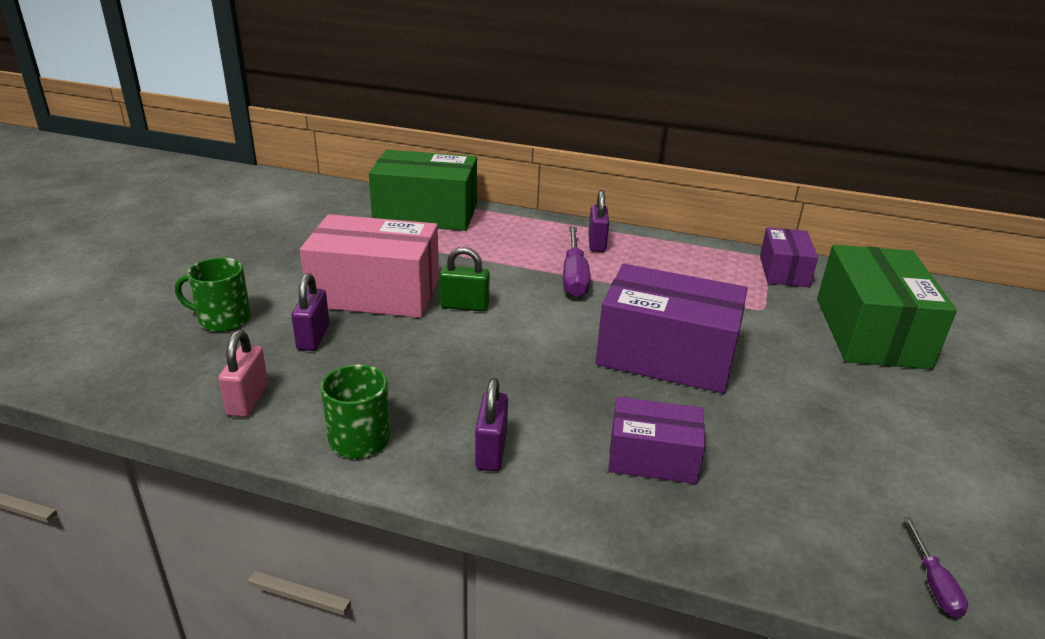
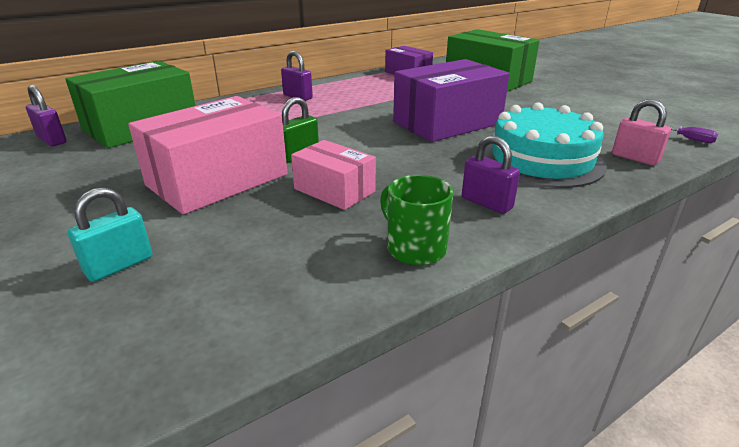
camera: 50 degrees left, 0 degrees up
(223, 319) = (119, 265): green mug -> turquoise padlock
(248, 400) = (287, 290): pink padlock -> pink padlock (635, 158)
(313, 337) = (237, 226): purple padlock -> purple padlock (52, 140)
(419, 353) = (334, 190): none -> pink box
(574, 276) = (324, 114): purple screwdriver -> none
(652, 457) = (541, 160): purple box -> turquoise cake

